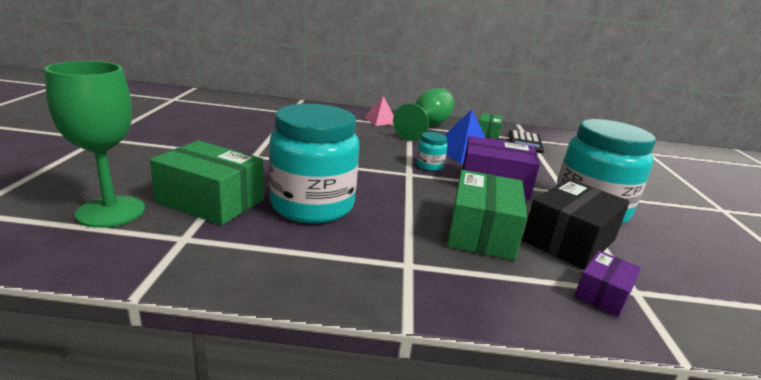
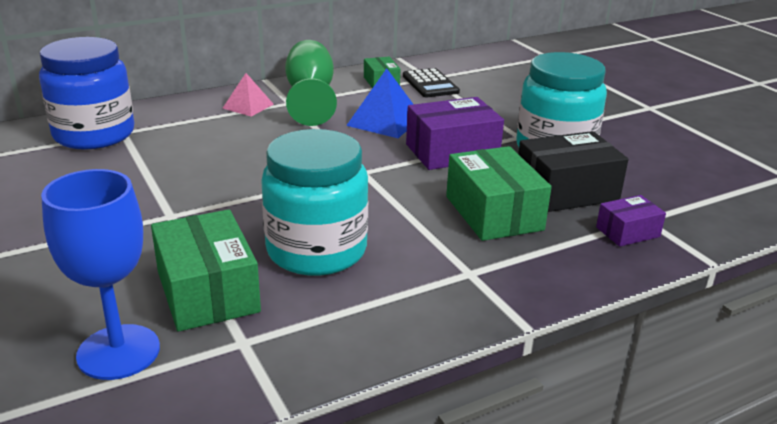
camera: 30 degrees left, 5 degrees up
(111, 211) = (118, 352): green goblet -> blue goblet
(211, 201) = (207, 291): green box -> green box turned 75 degrees clockwise
(274, 109) = (94, 134): none -> blue jar
(429, 166) = (371, 153): turquoise jar -> none
(569, 240) = (566, 191): black box -> black box turned 60 degrees clockwise
(603, 294) = (627, 232): purple box -> purple box turned 60 degrees clockwise

